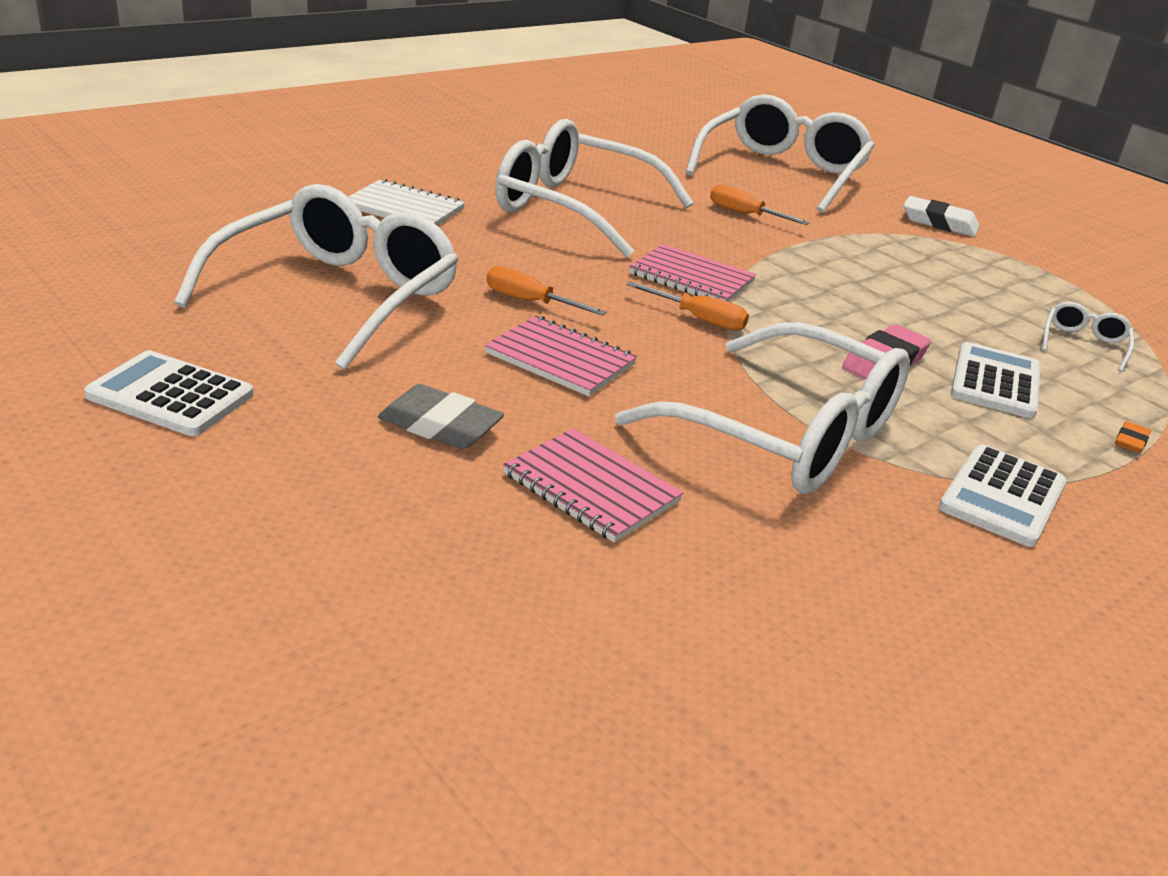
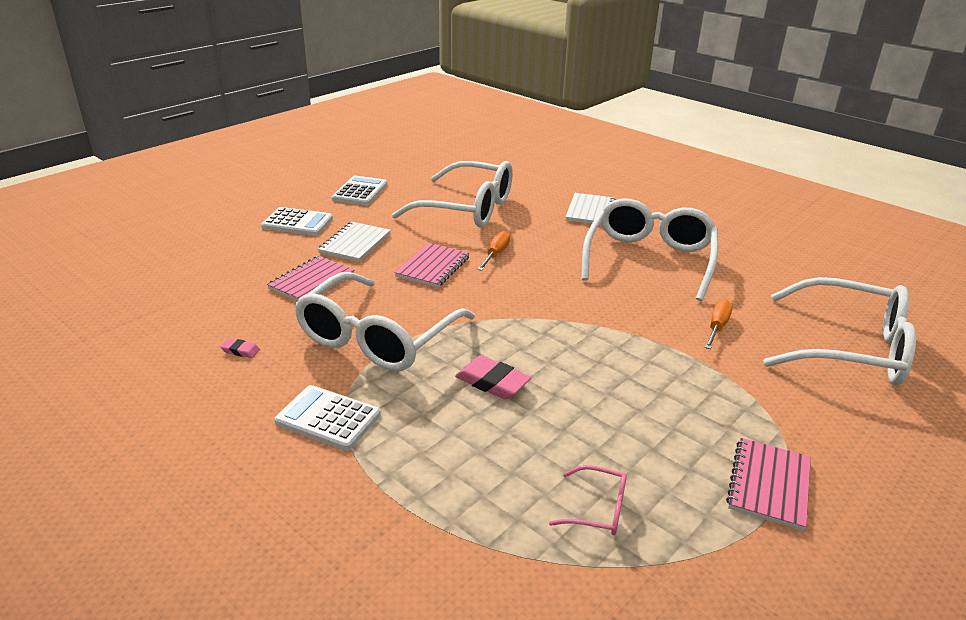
camera: 85 degrees right, 0 degrees up
(440, 425) = (355, 243): grey eraser -> white notebook
(691, 278) = (572, 304): pink notebook -> pink notebook (769, 485)
(699, 319) = (511, 308): orange screwdriver -> none
(843, 582) = (240, 350): none -> pink eraser
(939, 223) = (830, 443): white eraser -> none
(995, 382) = (489, 437): white calculator -> white calculator (297, 223)
(1083, 344) = (597, 509): white glasses -> pink glasses
(1130, 441) = (422, 504): orange eraser -> none

